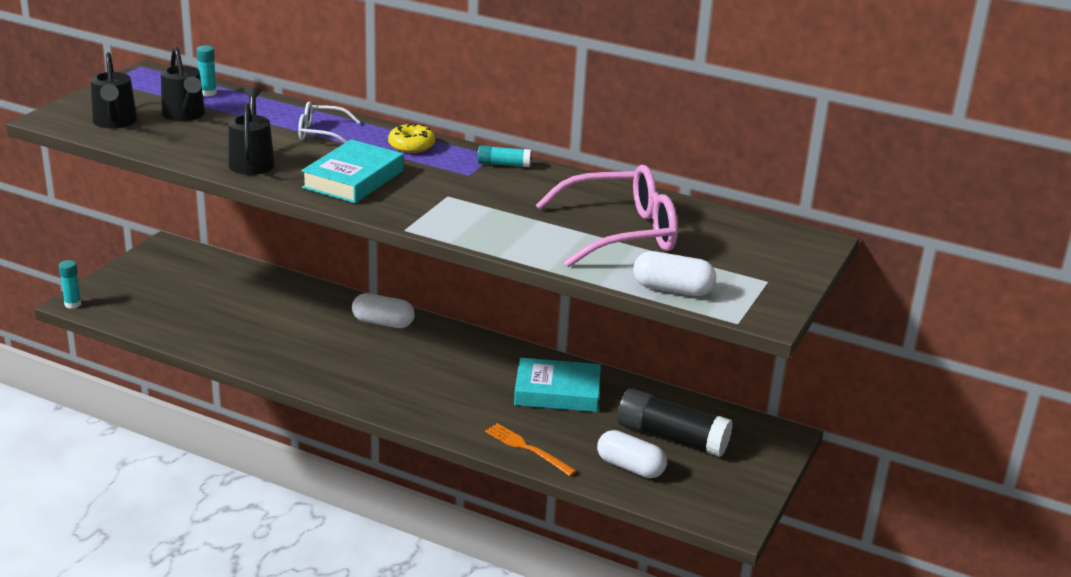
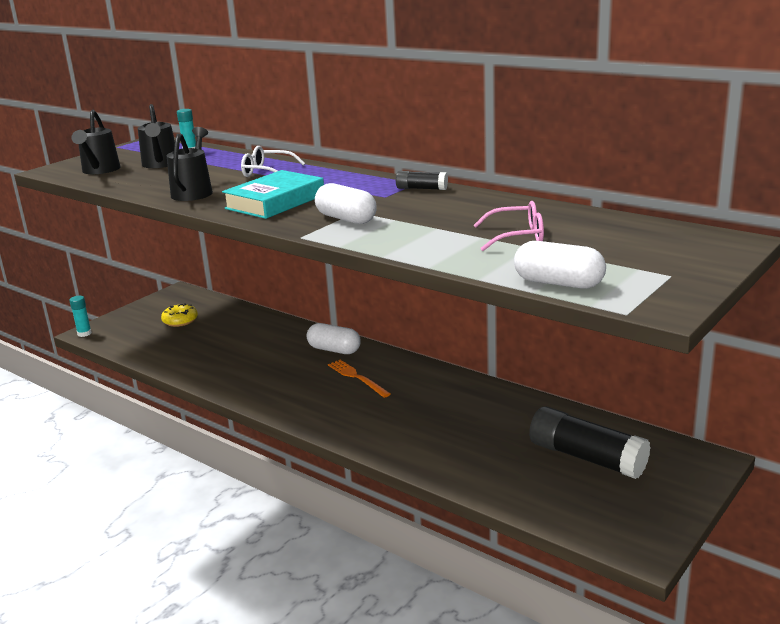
camera: 15 degrees right, 5 degrees down
(411, 146) = (342, 178): yellow donut -> yellow donut (180, 321)
(503, 164) = (421, 188): turquoise glue stick -> black glue stick
(527, 448) = (435, 463): orange fork -> orange fork (357, 377)
(557, 392) = (479, 411): turquoise book -> none
(619, 233) = (516, 237): pink glasses -> pink glasses, size x0.53
(630, 467) = (537, 486): white capsule -> white capsule (346, 219)

